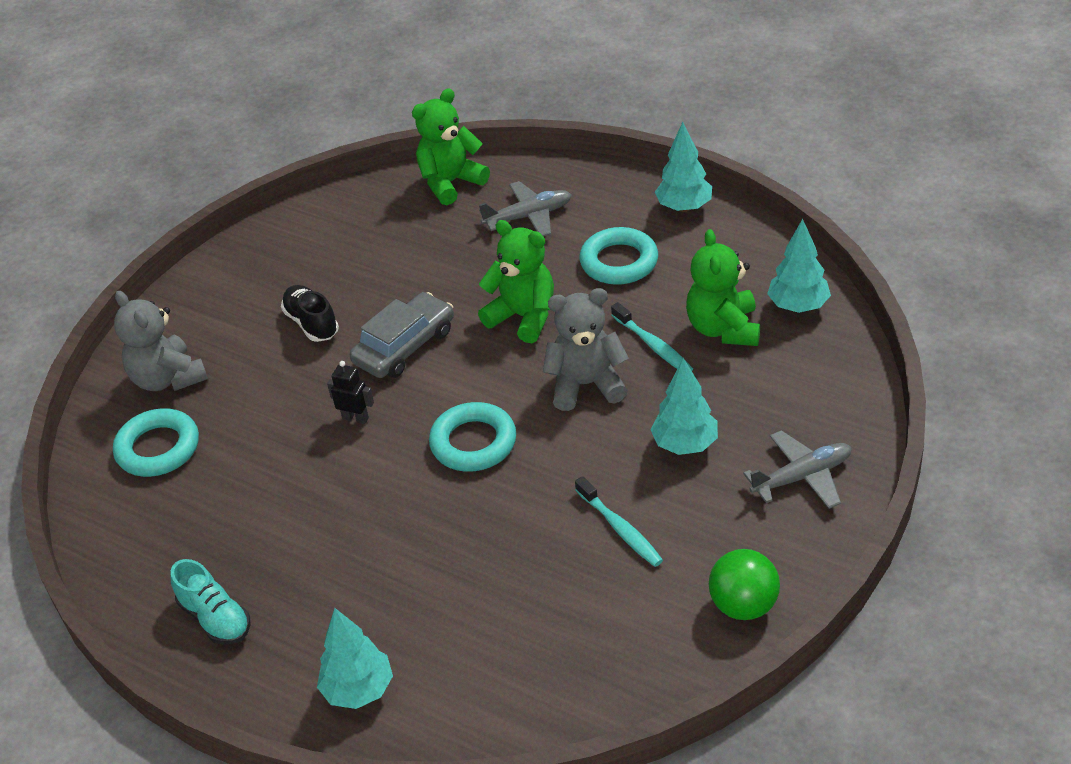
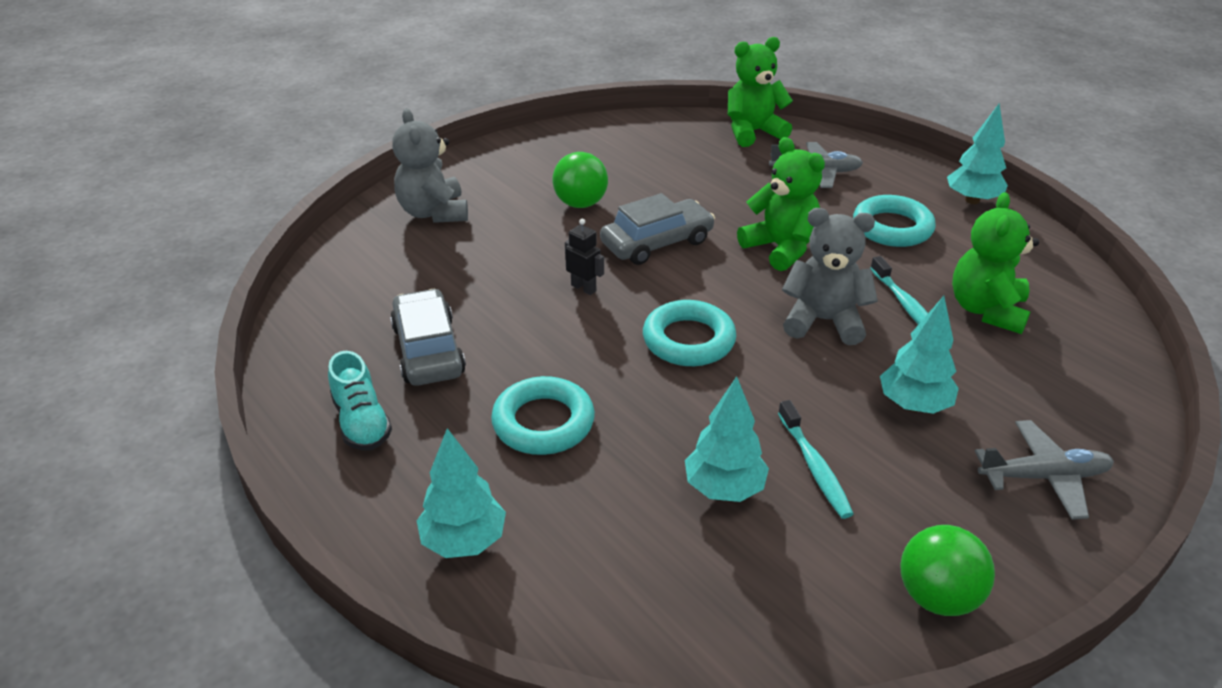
camera: 15 degrees right, 5 degrees down
(158, 448) = (394, 263): turquoise ring -> turquoise ring (543, 422)
(239, 529) = (428, 350): none -> grey car
(311, 323) = (580, 204): black shoe -> green ball
(798, 306) = (1074, 311): turquoise tree -> turquoise tree (724, 488)

